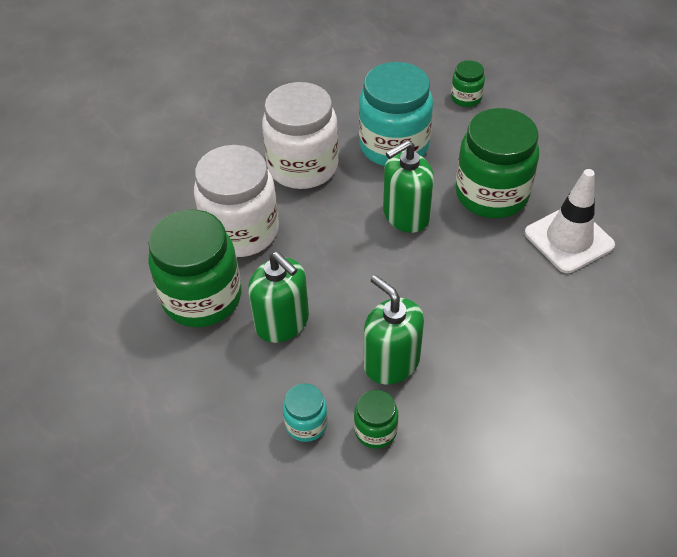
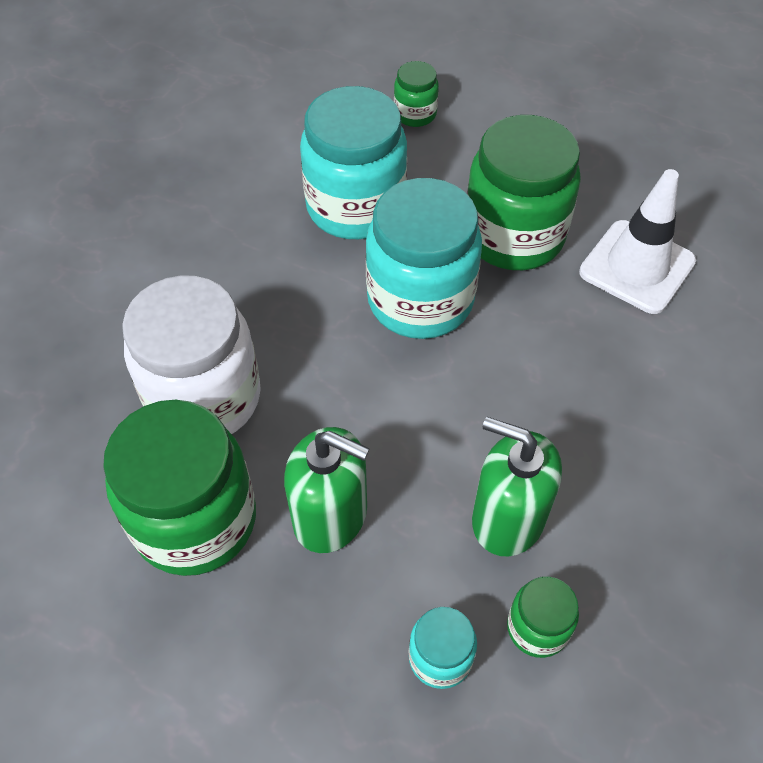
camera: 25 degrees left, 5 degrees up
(303, 166) = (246, 273): white jar -> none
(406, 215) = (420, 300): green soap dispenser -> turquoise jar

